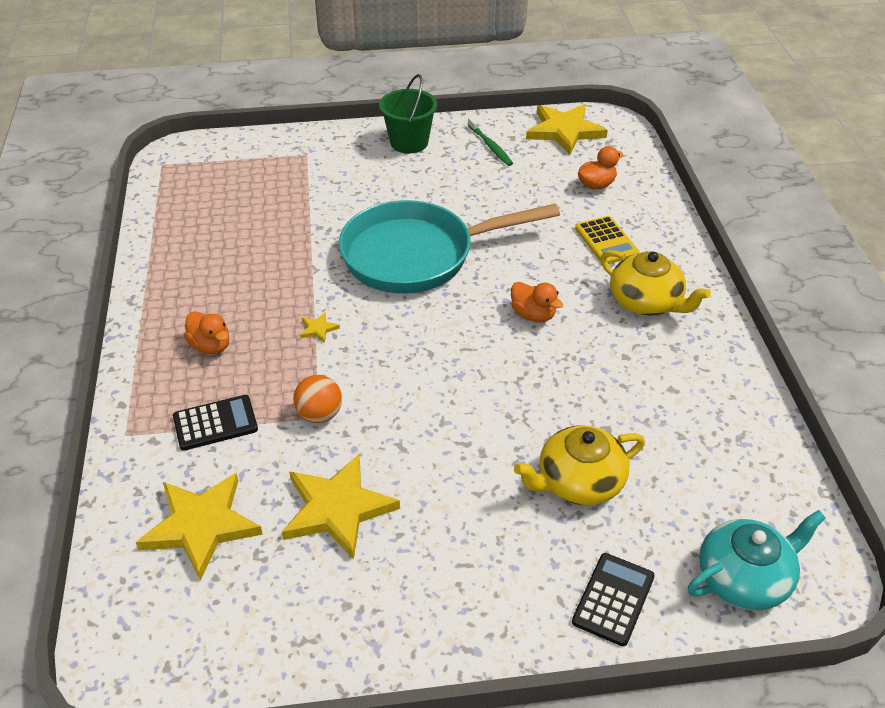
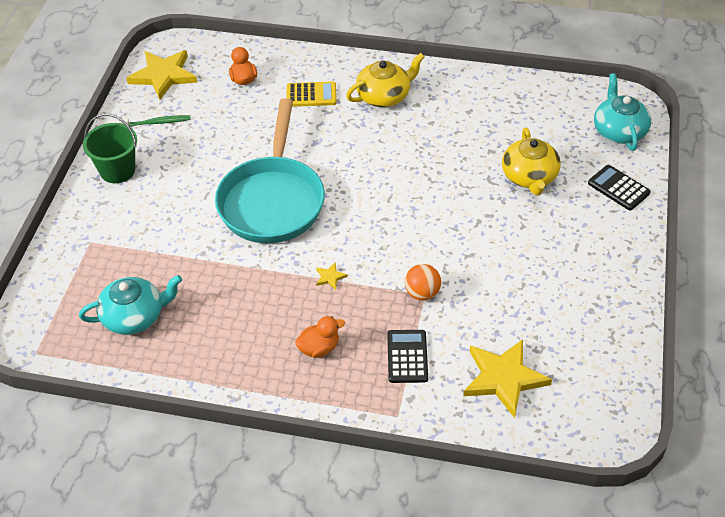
camera: 70 degrees left, 5 degrees up
(220, 207) = (134, 316): none -> turquoise teapot
(337, 508) = (512, 300): yellow star -> none
(533, 315) = (371, 155): orange duck -> none

